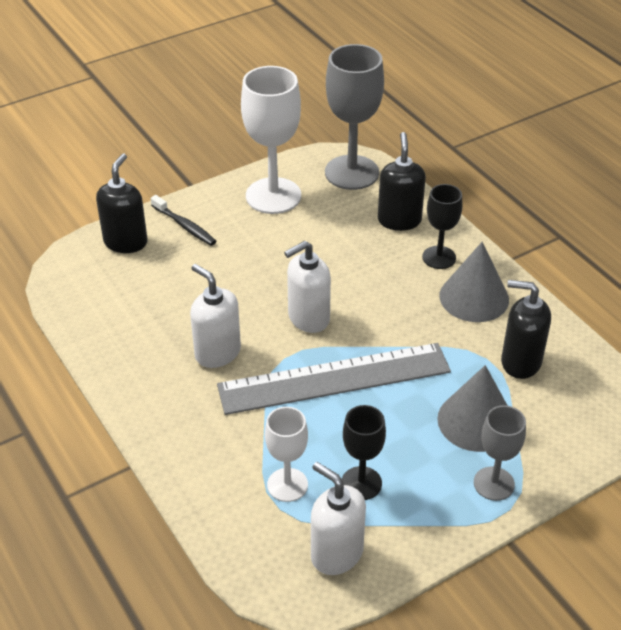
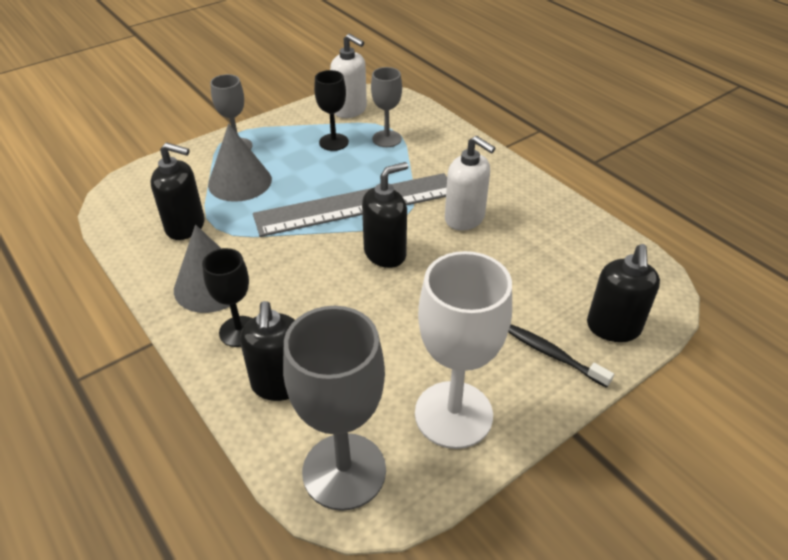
camera: 175 degrees right, 0 degrees up
(287, 485) = (387, 139): white goblet -> grey goblet
(308, 318) = (385, 253): white soap dispenser -> black soap dispenser

